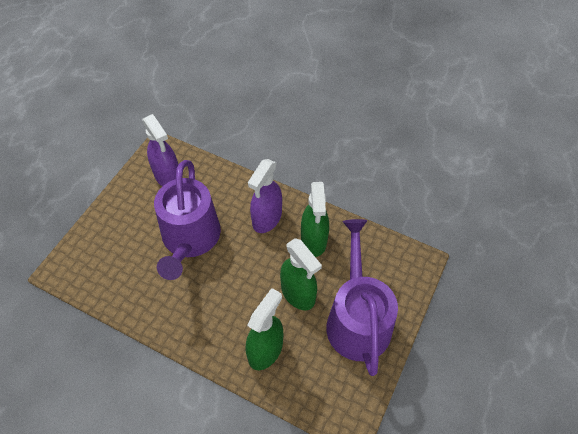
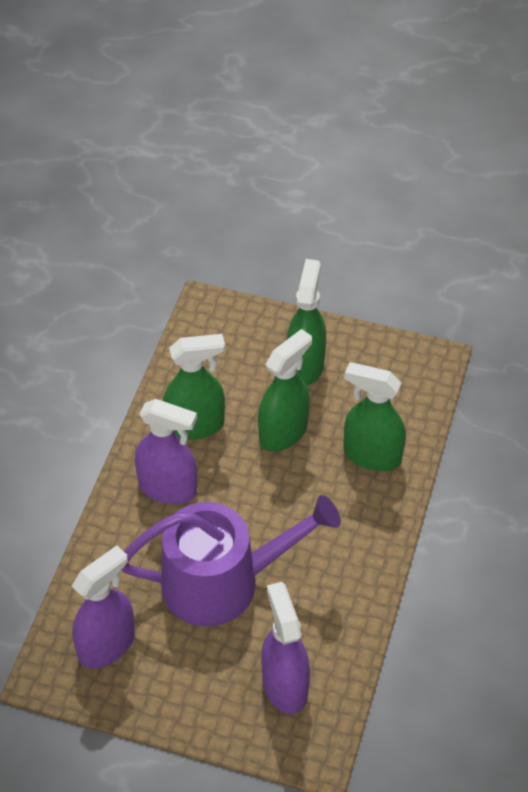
camera: 100 degrees left, 5 degrees down
(108, 261) = (284, 685): none -> purple spray bottle
(357, 319) = (305, 365): purple watering can -> green spray bottle

